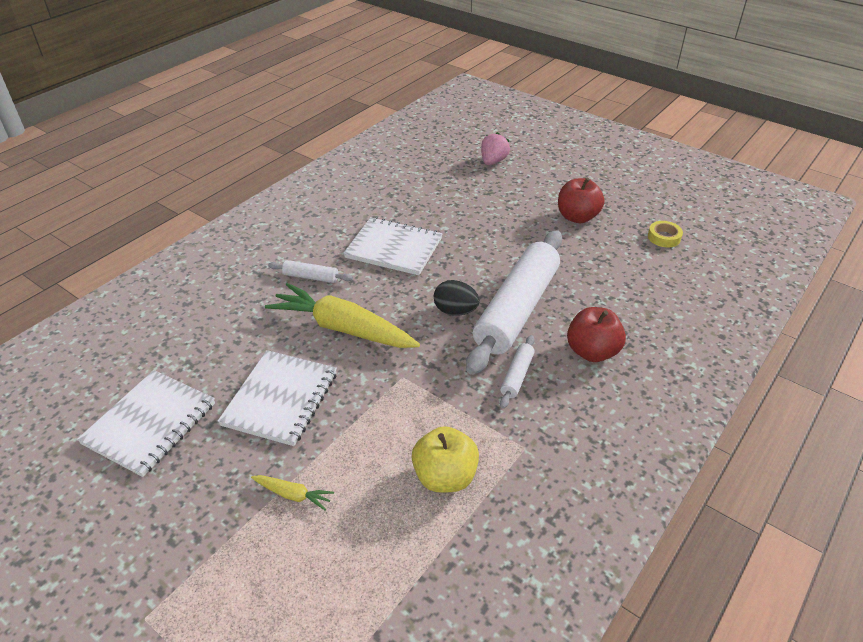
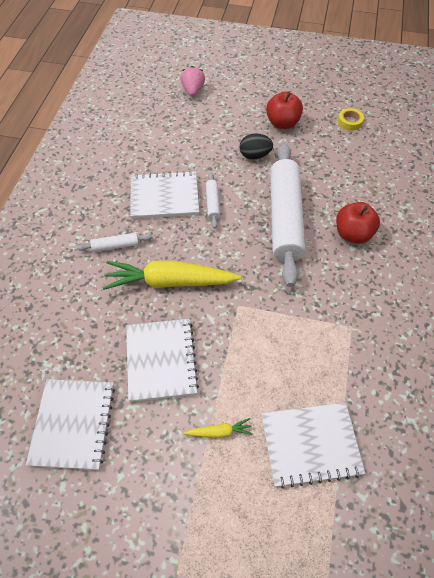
camera: 25 degrees left, 15 degrees up
(388, 554) = (310, 445): none -> white notebook
(445, 477) = (313, 371): yellow apple -> none
(455, 311) = (243, 236): black egg -> black egg (255, 155)
(517, 376) = (315, 273): white rolling pin -> white rolling pin (212, 203)

